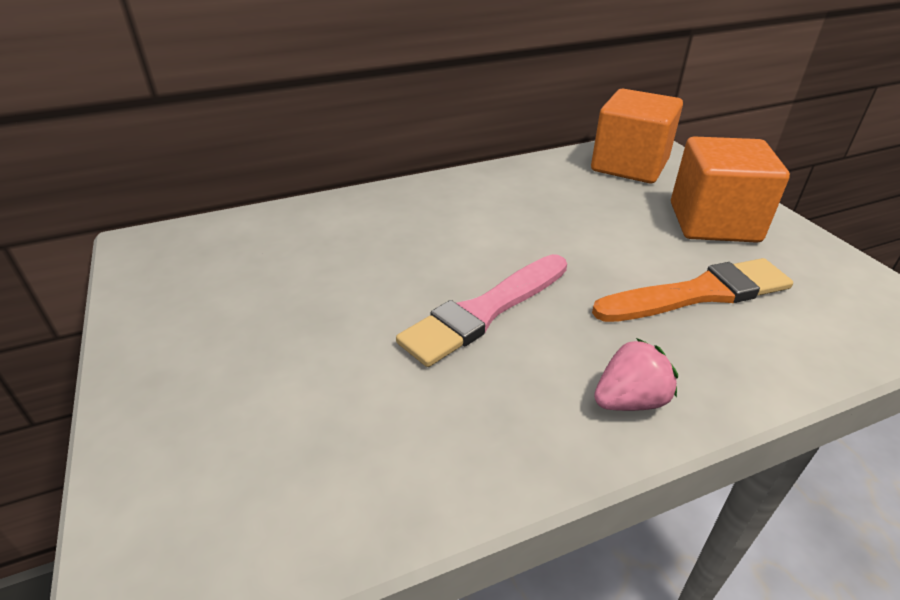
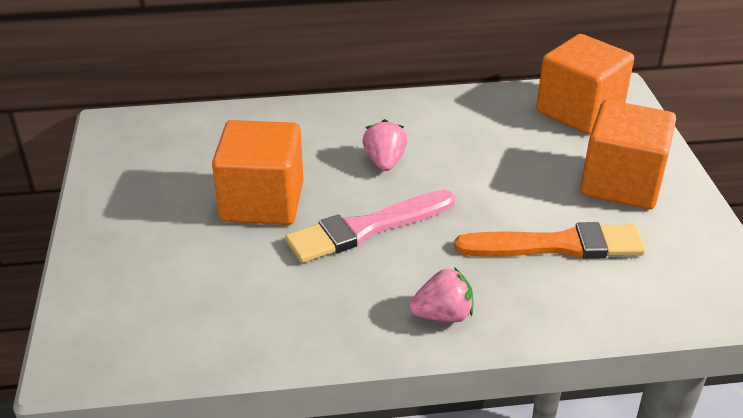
camera: 15 degrees right, 0 degrees up
(350, 301) = (262, 202): none -> orange cube
(469, 237) = (385, 162): none -> pink strawberry

